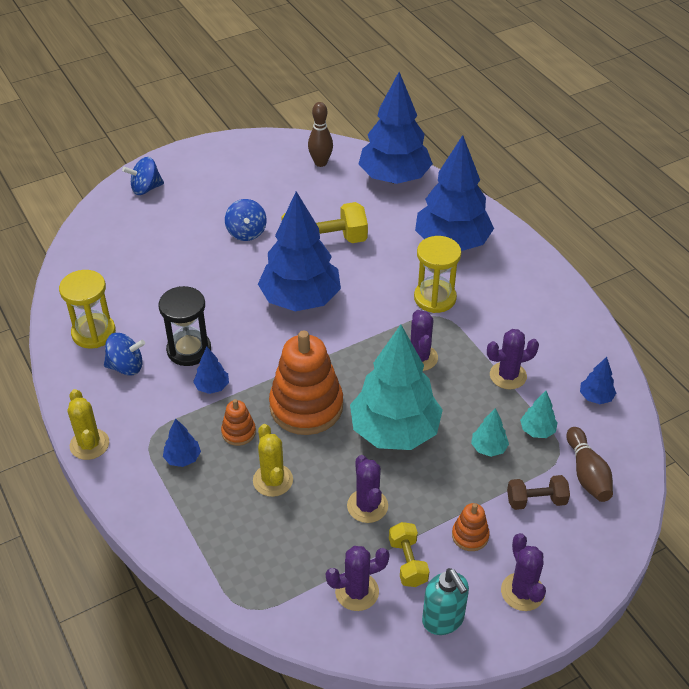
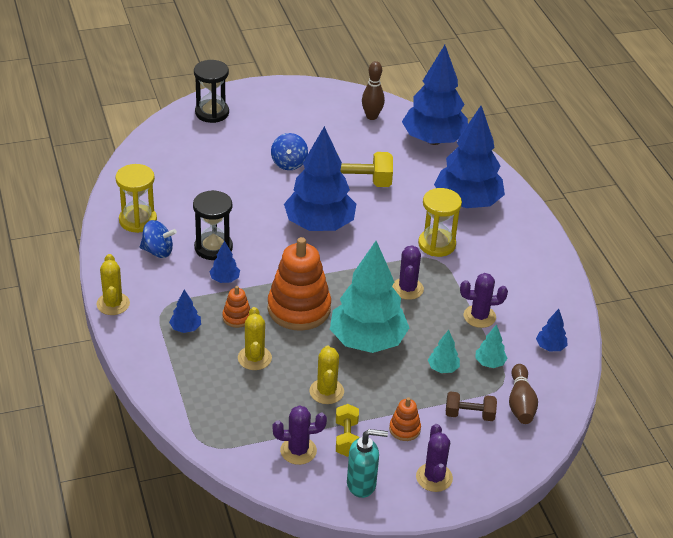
camera: 10 degrees right, 5 degrees down
(146, 188) = (212, 113): blue spinning top -> black hourglass
(367, 506) = (326, 391): purple cactus -> yellow cactus
(443, 620) = (362, 484): turquoise soap dispenser -> turquoise soap dispenser turned 75 degrees counterclockwise

